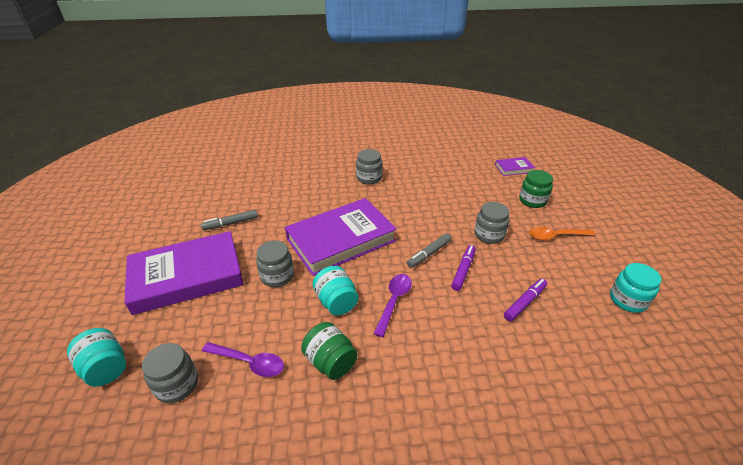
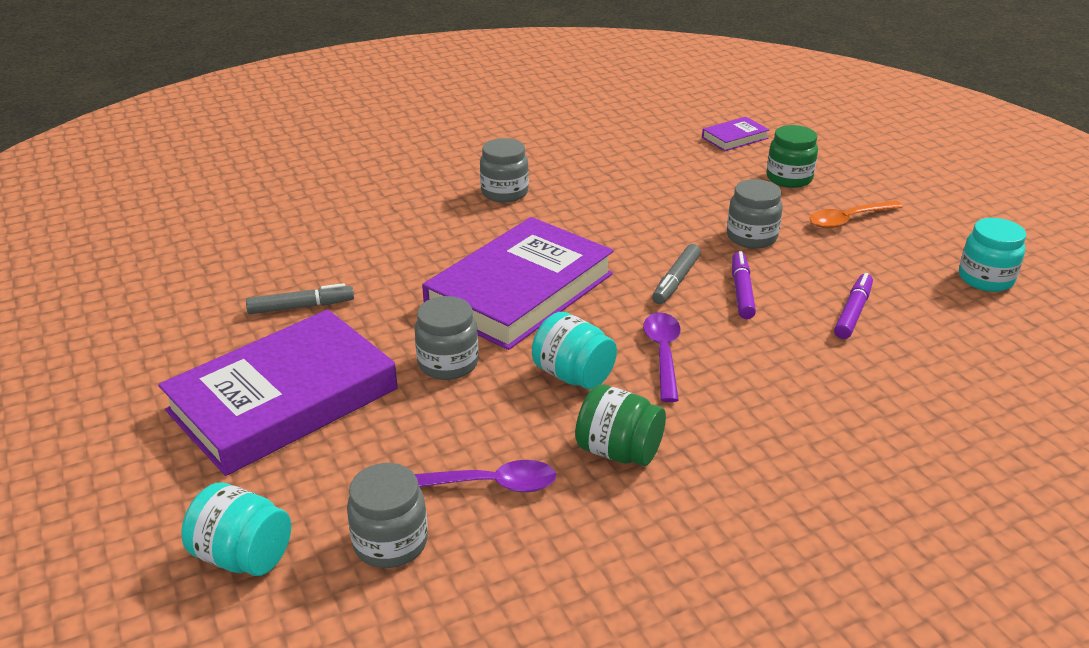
camera: 20 degrees left, 5 degrees down
(231, 223) = (301, 307): grey marker -> grey marker turned 150 degrees counterclockwise

